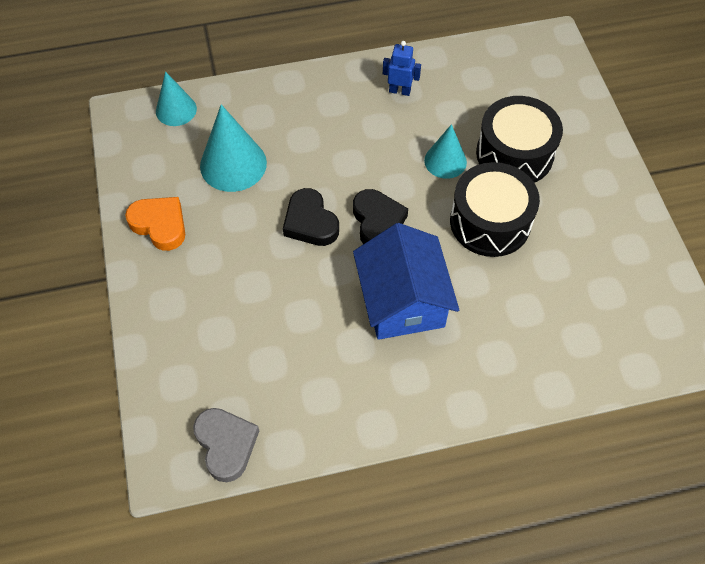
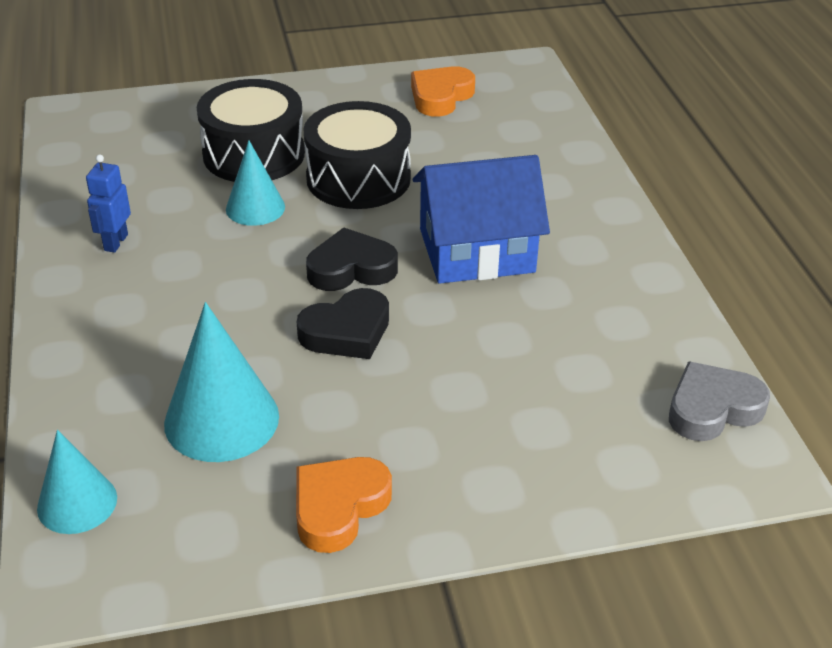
camera: 90 degrees left, 20 degrees down
(626, 278) = (440, 96): none -> orange heart

